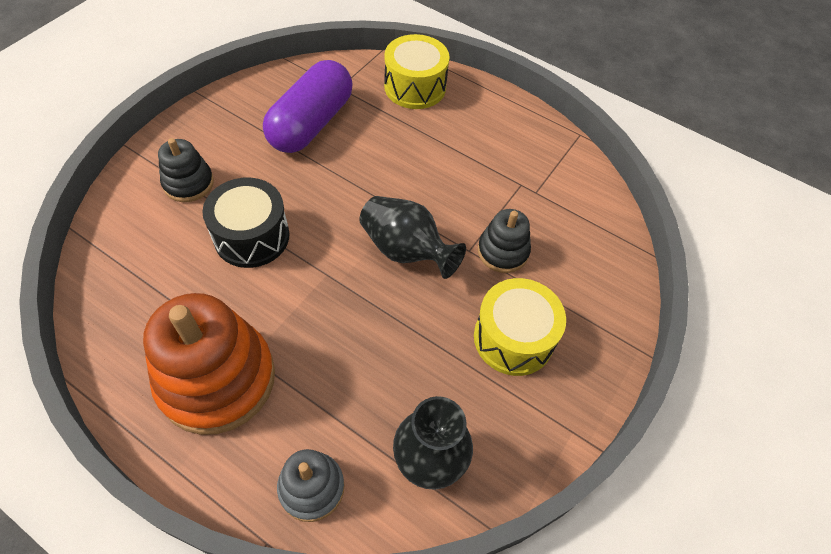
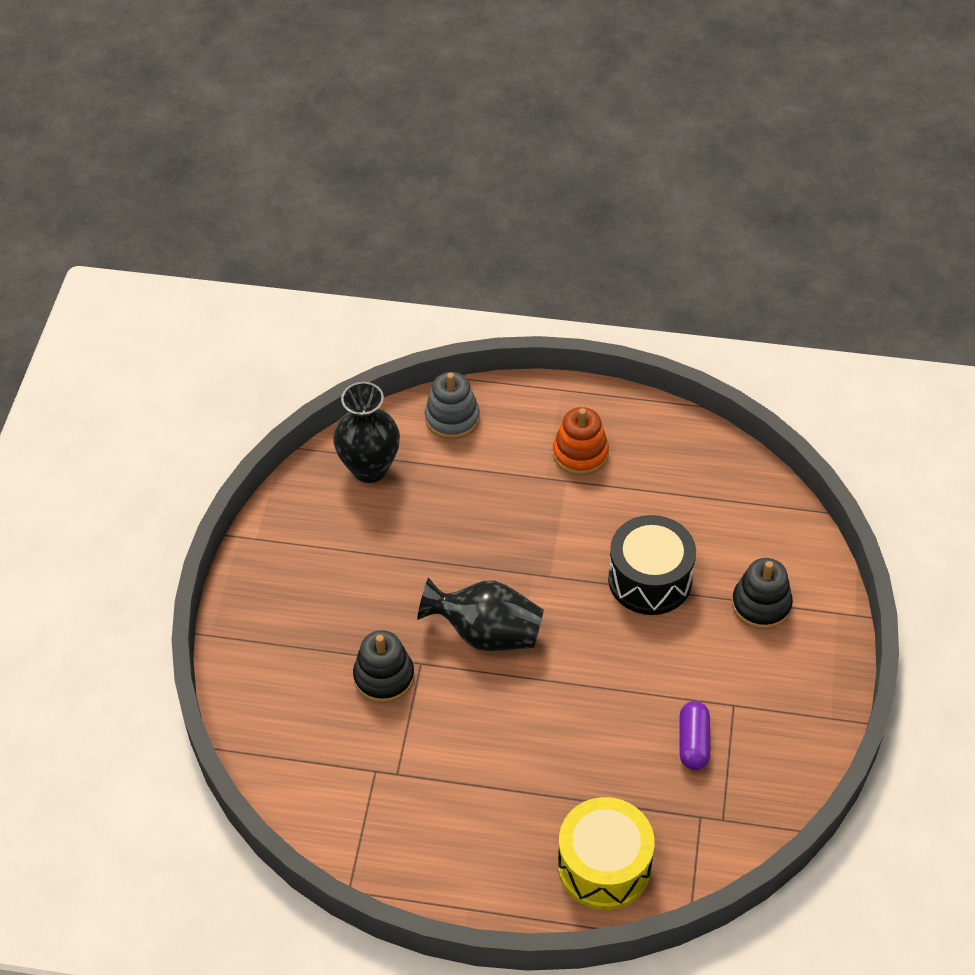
camera: 160 degrees right, 5 degrees down
(217, 379) = (580, 454): orange stacking toy -> orange stacking toy, size x0.52
(311, 123) = (693, 742): purple capsule -> purple capsule, size x0.47
(513, 338) = (338, 593): yellow drum -> none

